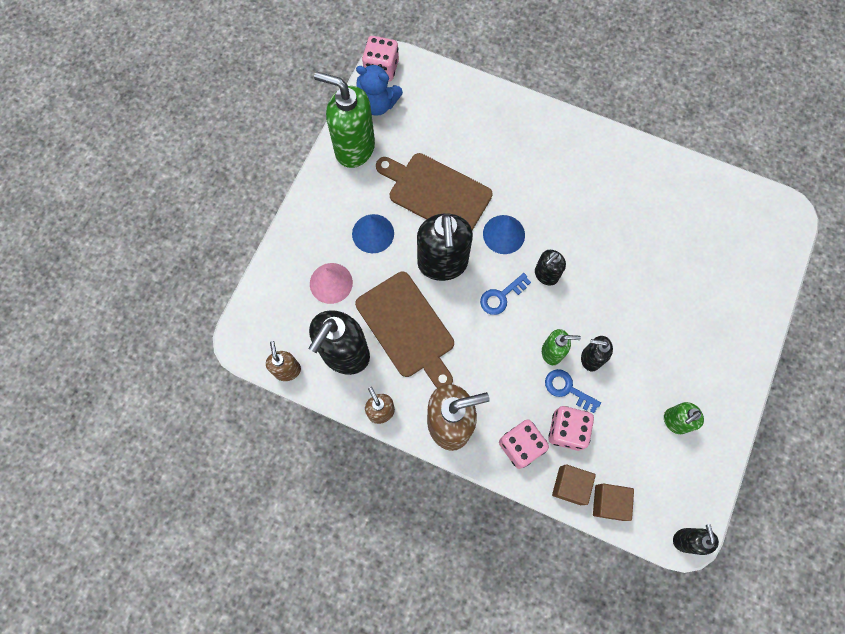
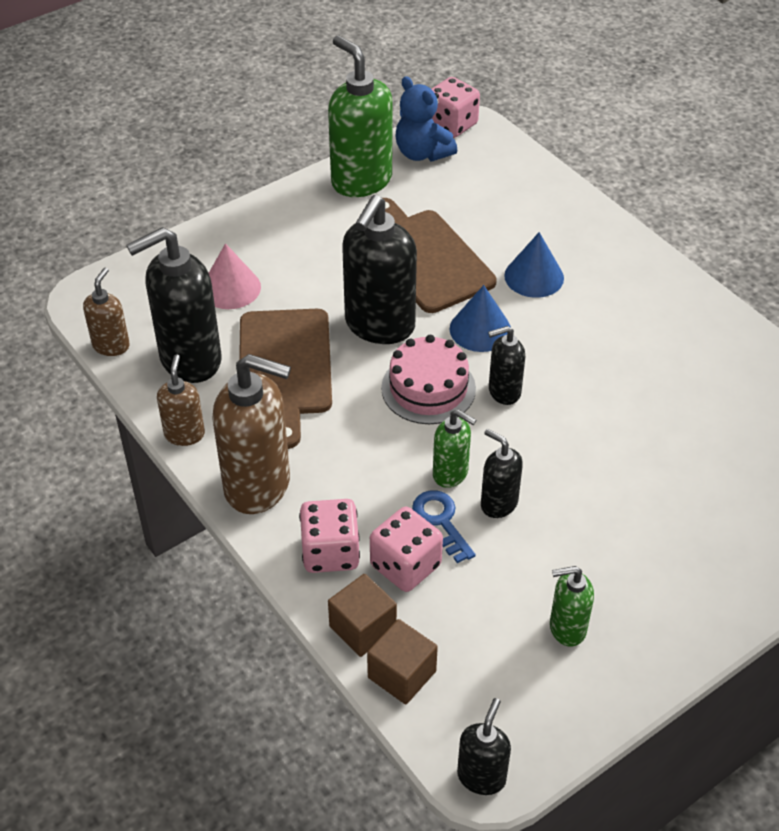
camera: 30 degrees right, 25 degrees down
(373, 233) = (318, 263): blue cone -> blue cone (534, 276)
(501, 296) = (428, 388): blue key -> pink cake

